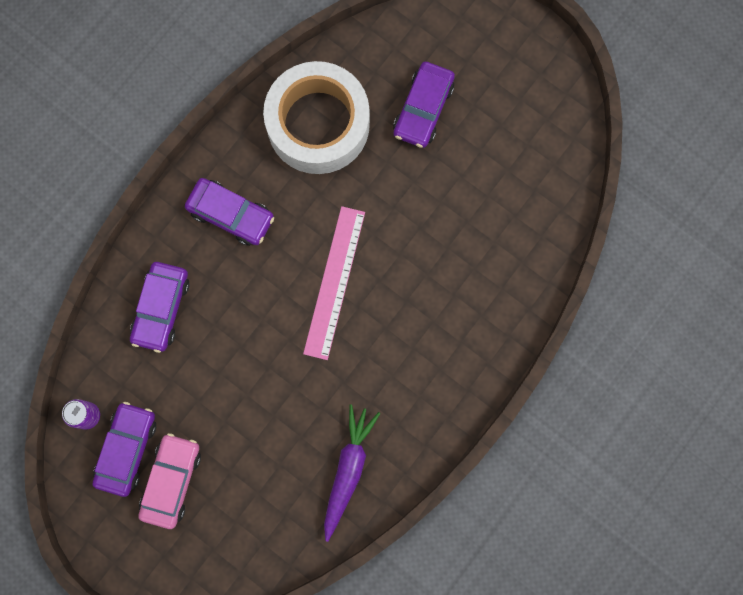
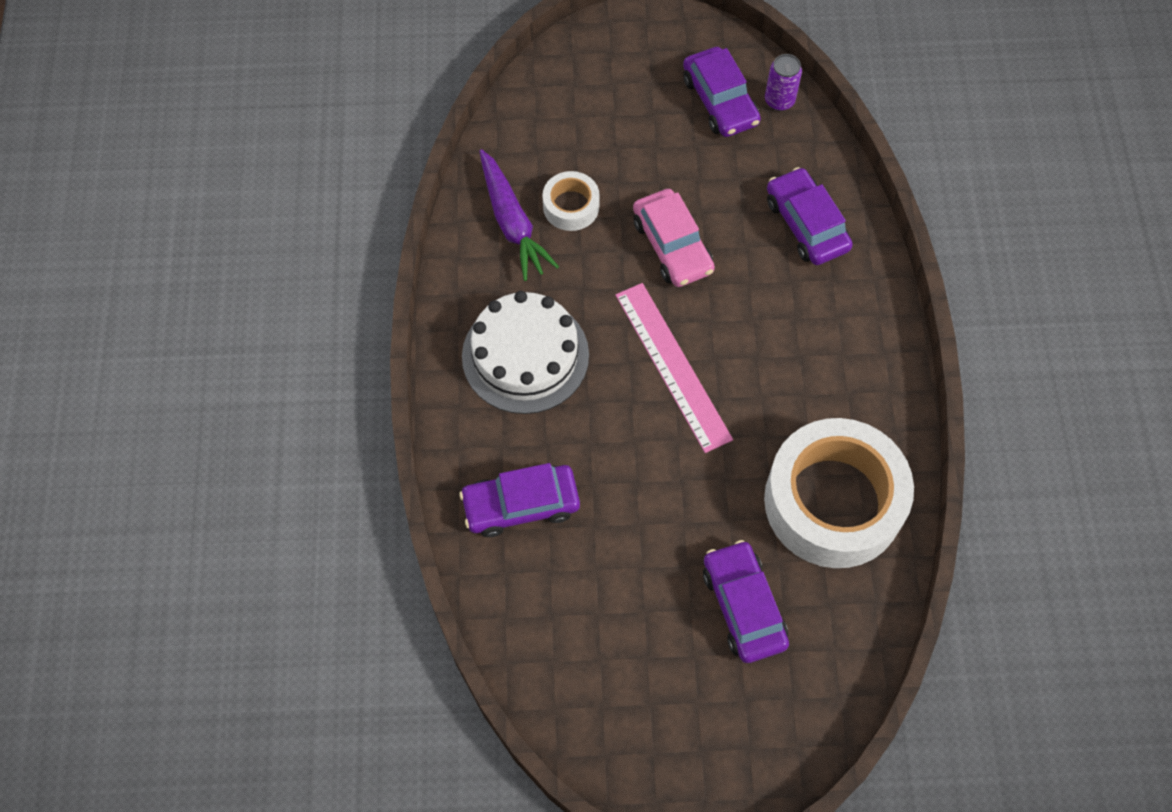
camera: 140 degrees right, 15 degrees down
(171, 481) = (658, 106): pink car -> pink car (672, 246)
(231, 215) = (828, 350): purple car -> purple car (521, 505)
(299, 450) = (571, 206): none -> white tape
(419, 364) = (525, 355): none -> white cake

